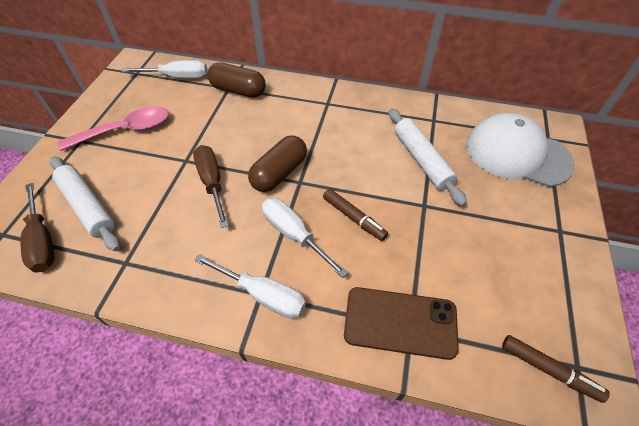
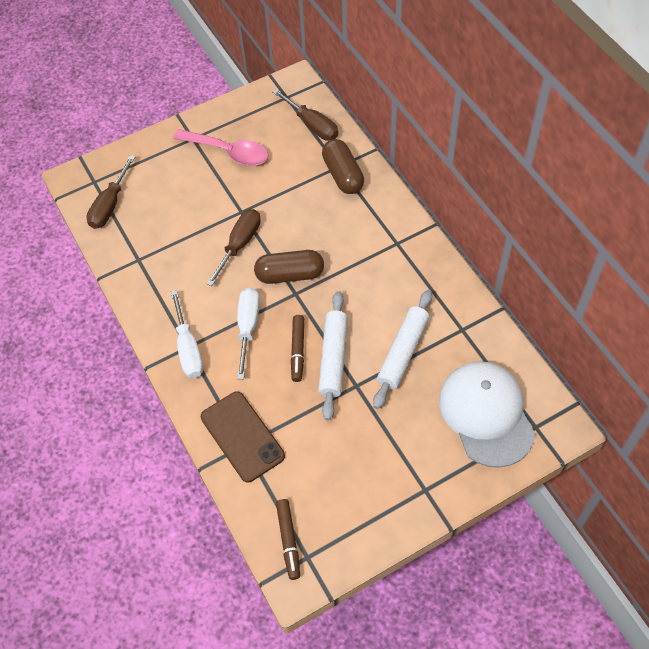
camera: 50 degrees right, 5 degrees up
(88, 207) = (152, 200): white rolling pin -> white rolling pin (333, 358)
(178, 77) = (312, 125): white screwdriver -> brown screwdriver

